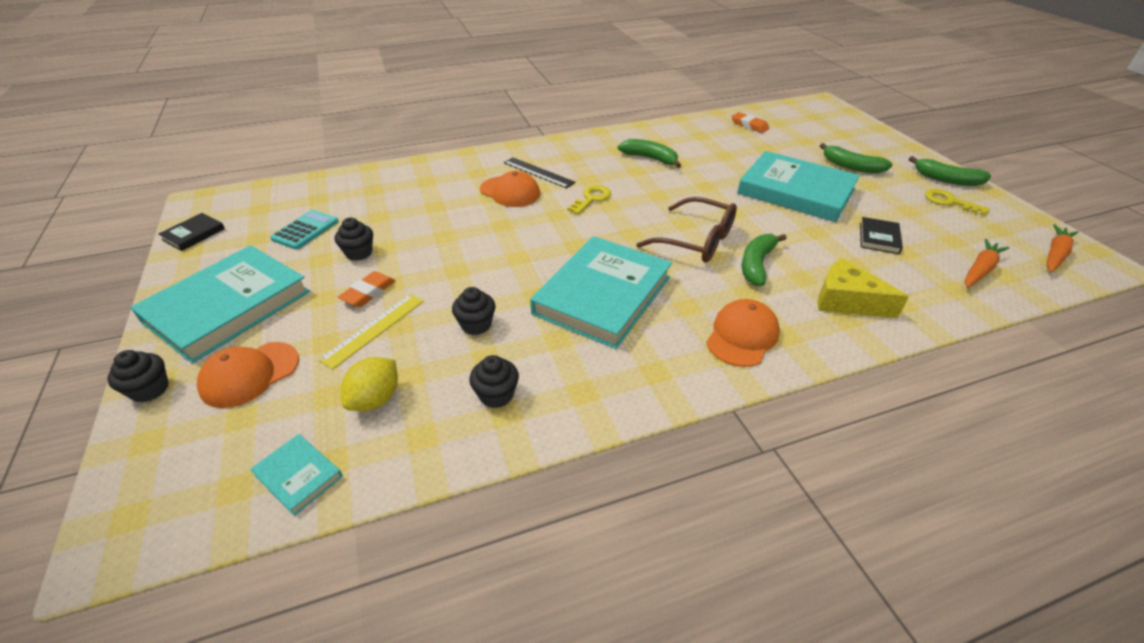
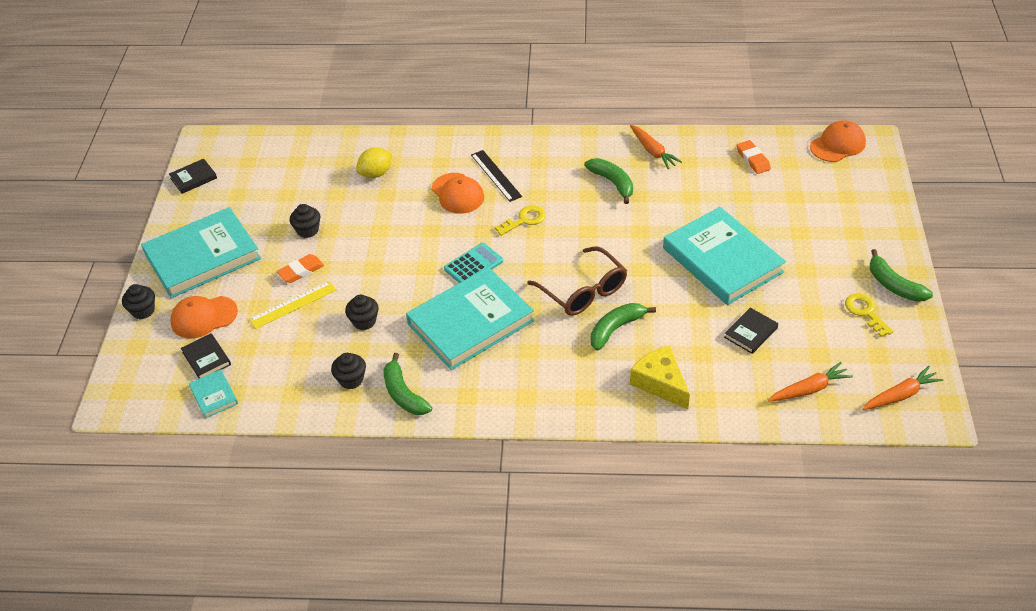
camera: 25 degrees right, 5 degrees up
(270, 426) = (206, 358): none -> black book
(305, 230) = (275, 195): turquoise calculator -> turquoise calculator (473, 265)
(375, 399) = (274, 359): yellow lemon -> yellow lemon (376, 174)
(665, 134) = (653, 151): none -> orange carrot
(742, 336) = (551, 387): orange cap -> orange cap (837, 144)
(851, 166) = (809, 243): green banana -> green banana (403, 394)

